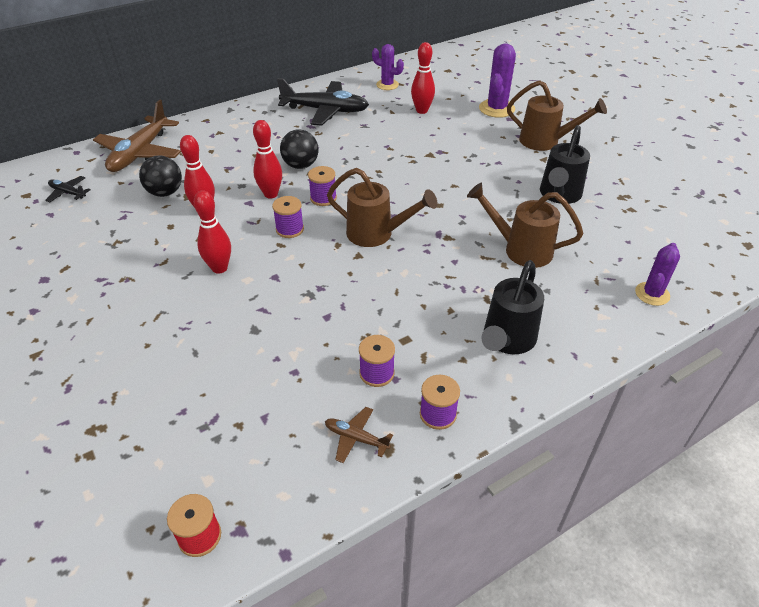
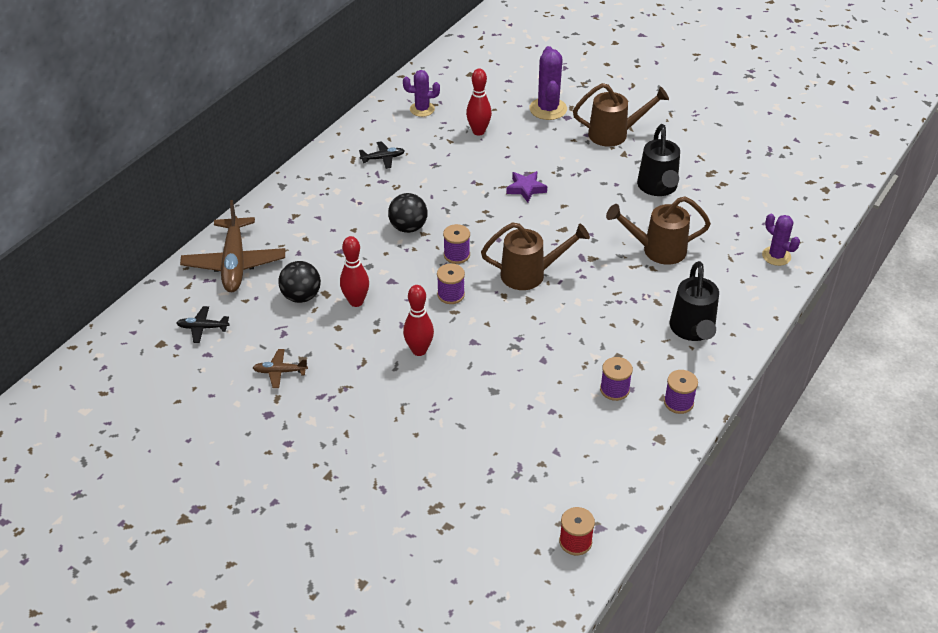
camera: 25 degrees left, 0 degrees up
(271, 194) = (405, 266): red bowling pin -> none
(325, 110) = (383, 158): black plane -> black plane, size x0.46
(356, 438) = (633, 440): brown plane -> brown plane (280, 372)
(429, 163) = (526, 189): none -> purple star
(652, 294) = (776, 256): purple cactus -> purple cactus turned 45 degrees counterclockwise

